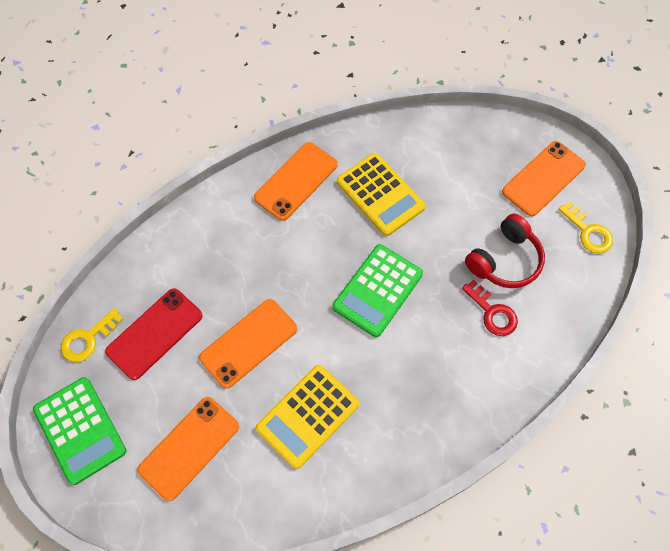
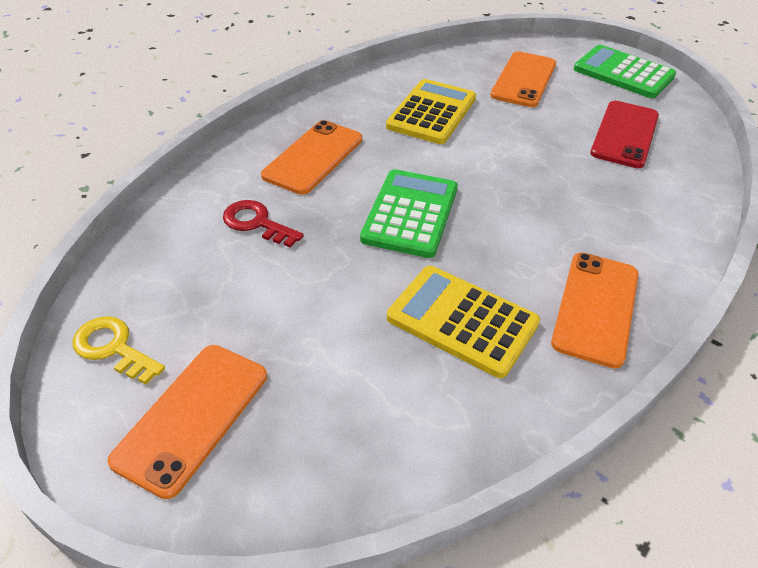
camera: 160 degrees right, 20 degrees down
(88, 339) = (682, 119): yellow key -> none
(248, 343) = (526, 145): orange phone -> orange phone (313, 157)
(505, 260) = (248, 281): red headphones -> none

